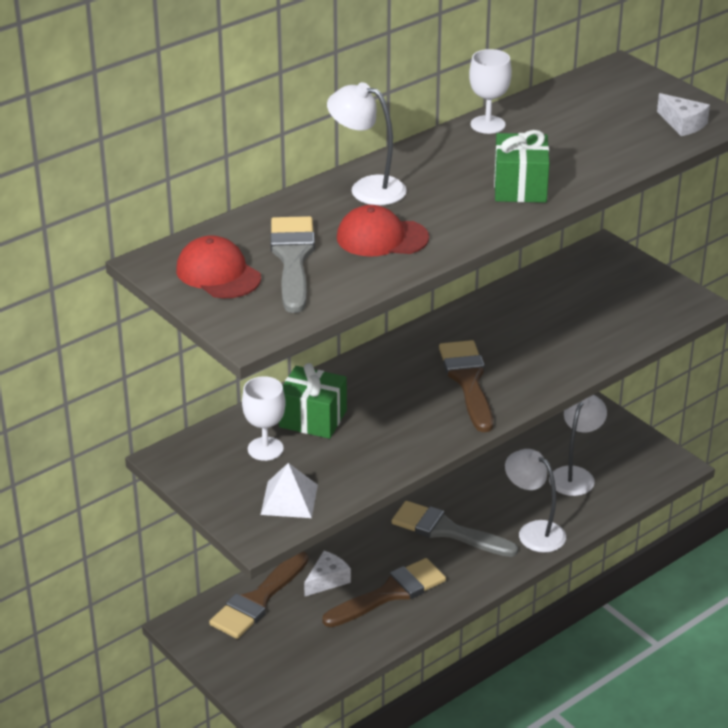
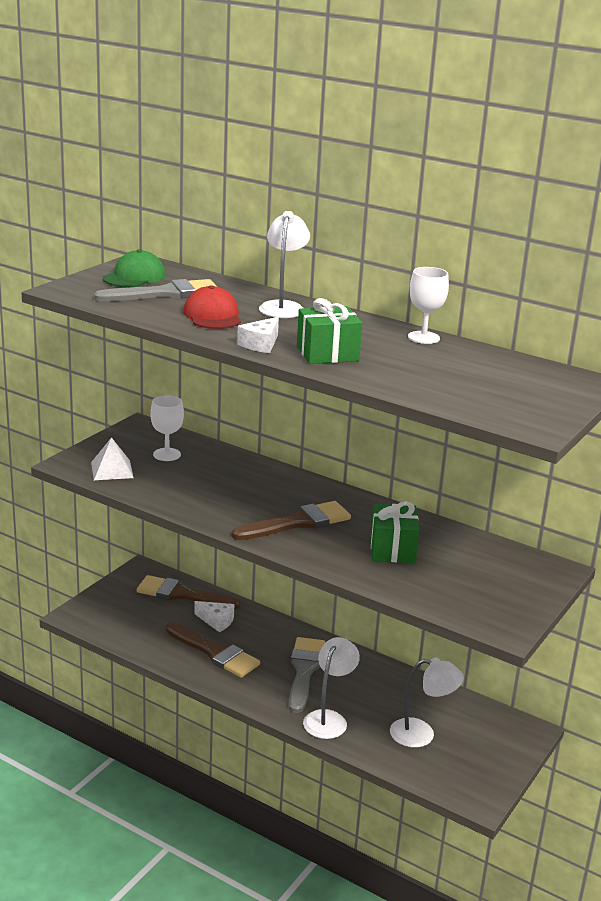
camera: 70 degrees right, 10 degrees down
(218, 274) = (134, 277): red cap -> green cap
(313, 419) = (212, 467): green gift -> green gift (392, 549)
(683, 124) = (508, 411): white cheese -> white cheese (260, 344)

